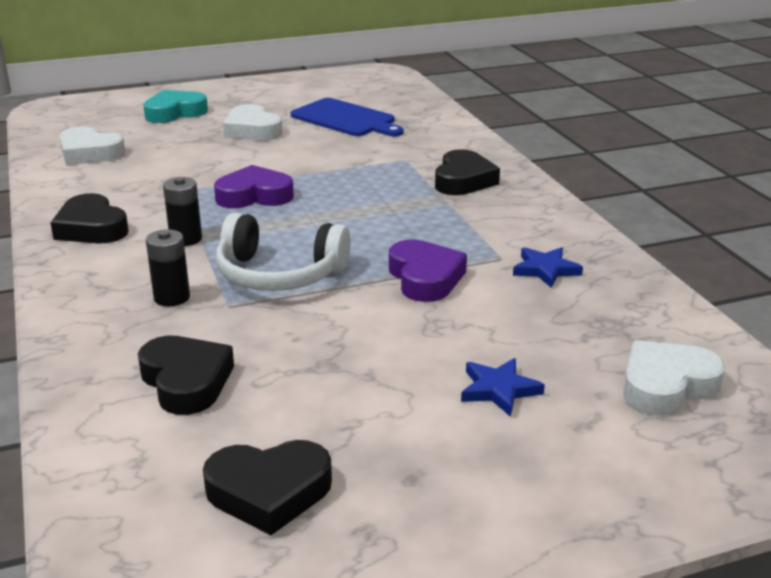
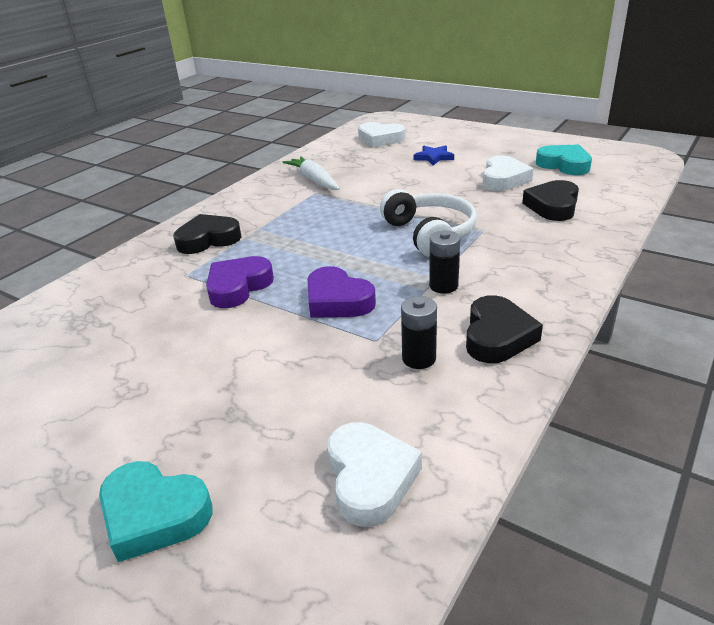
camera: 125 degrees left, 5 degrees up
(172, 297) = (508, 248): black battery -> black battery (419, 358)
(252, 130) = (175, 396): white heart -> white heart (503, 179)
(269, 492) = (564, 165): black heart -> turquoise heart
(345, 119) = (89, 354): blue cutting board -> none
(425, 278) = (367, 200): purple heart -> purple heart (238, 287)
(545, 270) = (314, 180): blue star -> white carrot

